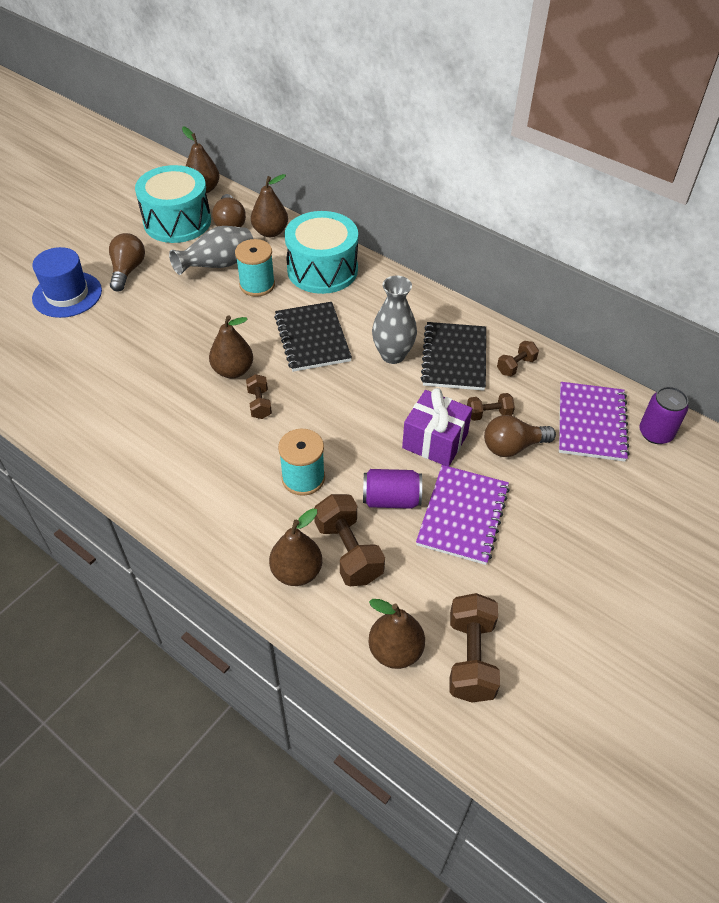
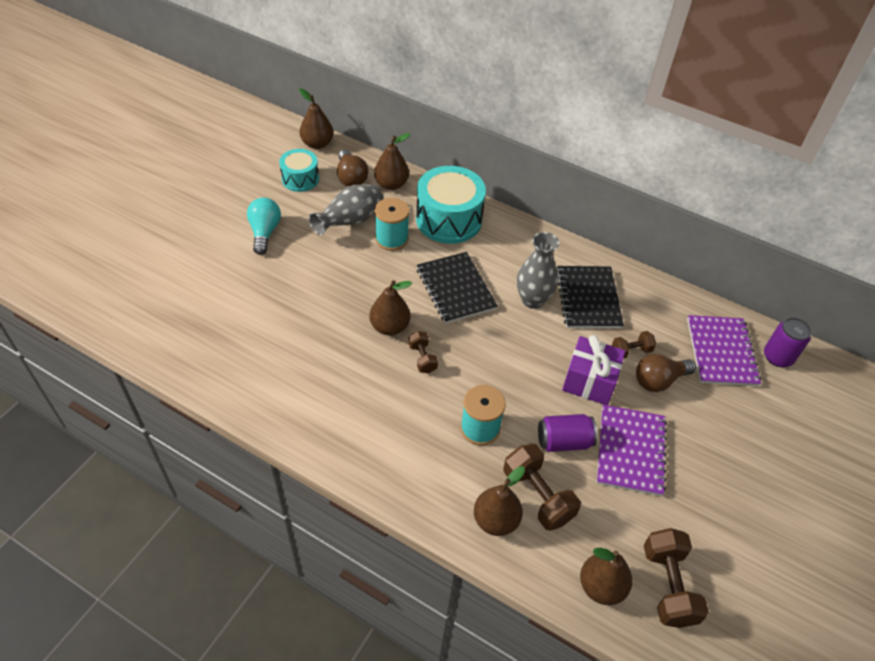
camera: 10 degrees left, 0 degrees up
(67, 294) = (211, 261): blue hat -> none
(127, 270) = (264, 232): brown light bulb -> turquoise light bulb
(177, 221) = (300, 179): turquoise drum -> turquoise drum, size x0.58
(516, 366) = (644, 302): brown dumbbell -> none

